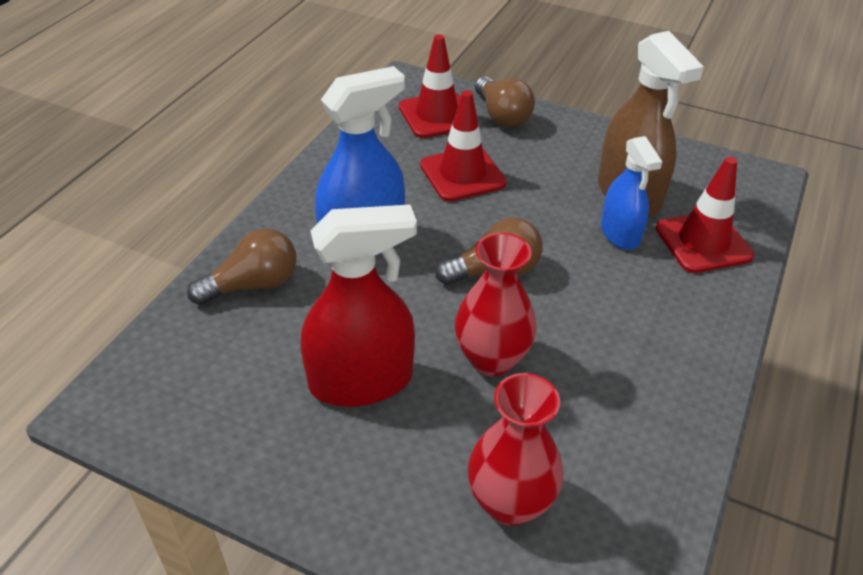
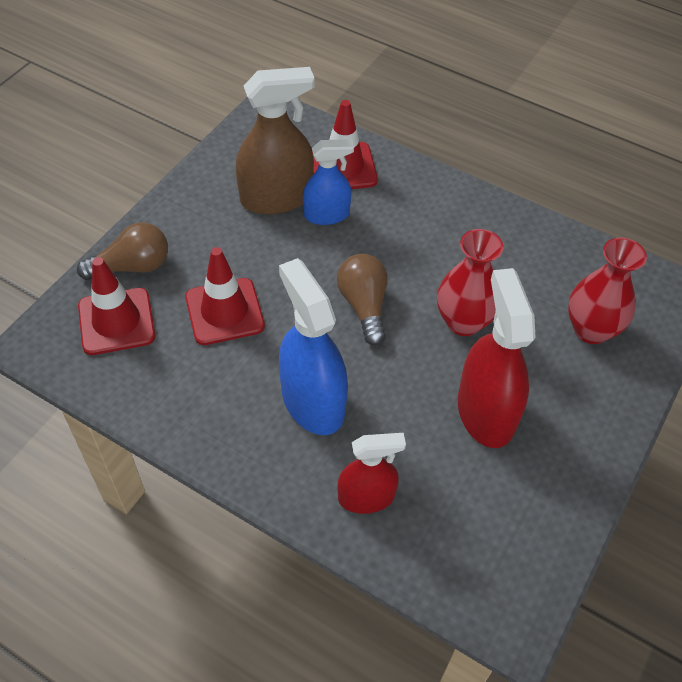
camera: 85 degrees left, 10 degrees up
(253, 285) = (366, 497): brown light bulb -> red spray bottle

